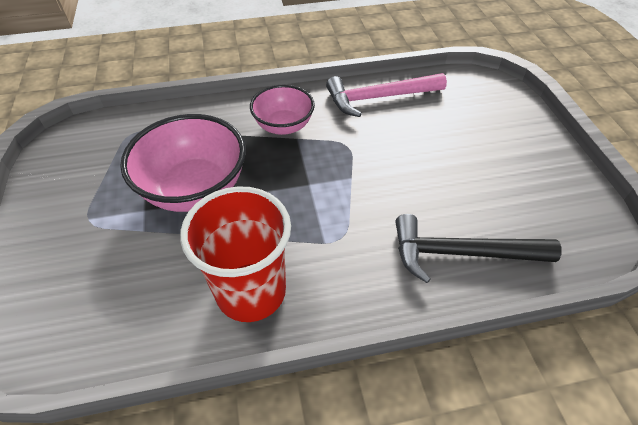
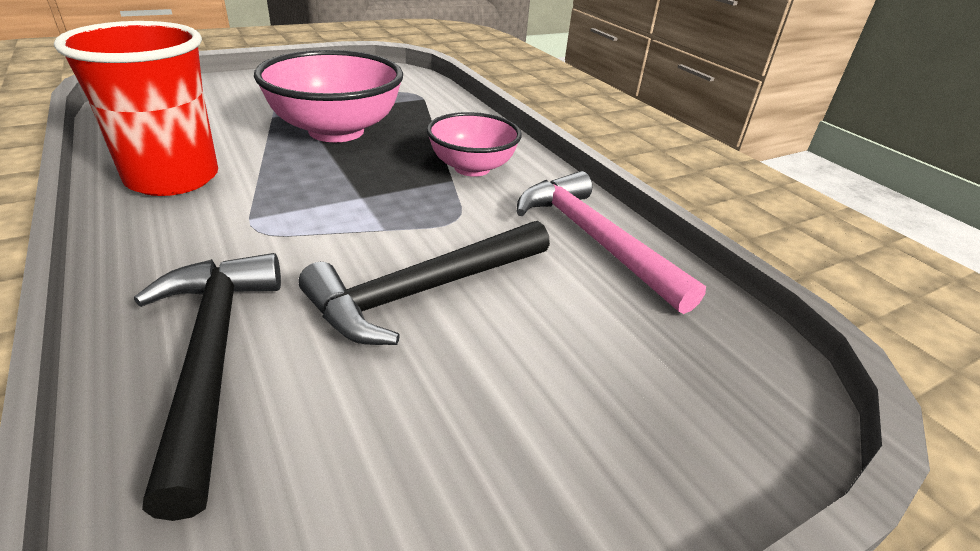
camera: 70 degrees right, 15 degrees down
(415, 168) = (424, 291): none -> black hammer

